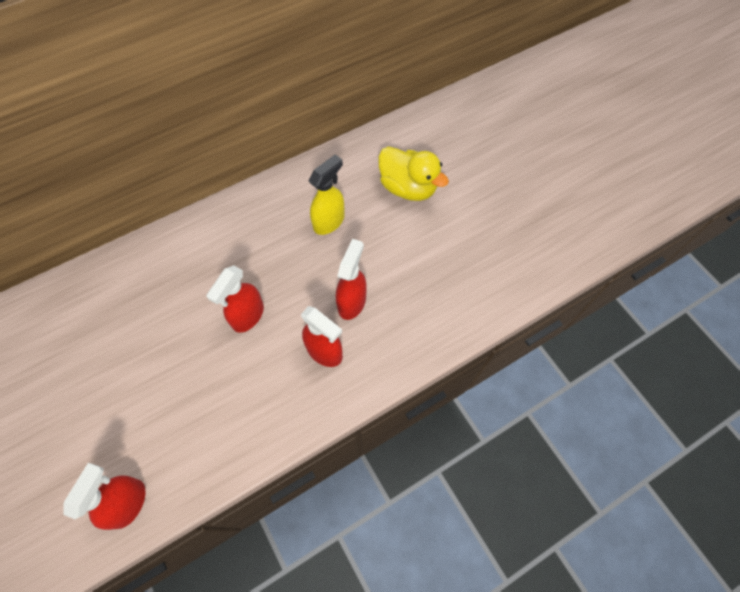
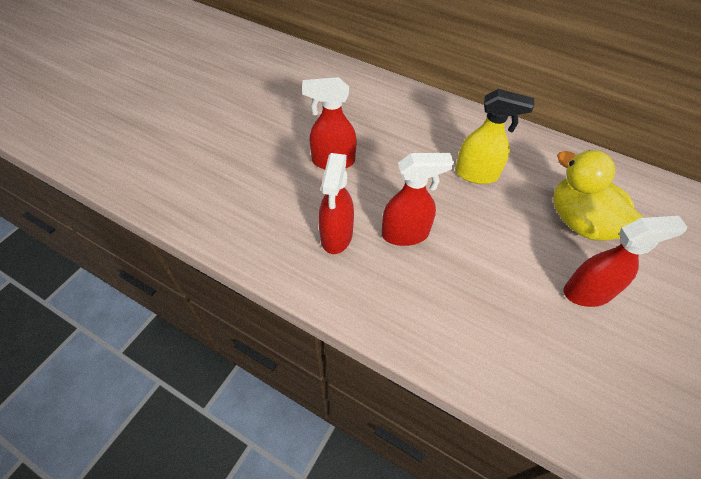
camera: 60 degrees right, 10 degrees down
(129, 503) = (125, 166): red spray bottle -> red spray bottle (588, 292)
(408, 188) = (580, 222): yellow duck -> yellow duck turned 135 degrees clockwise

